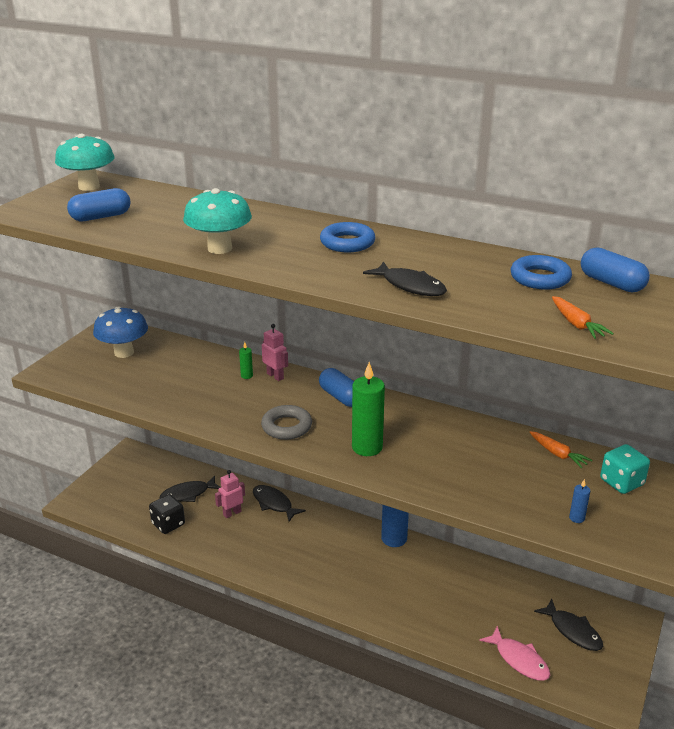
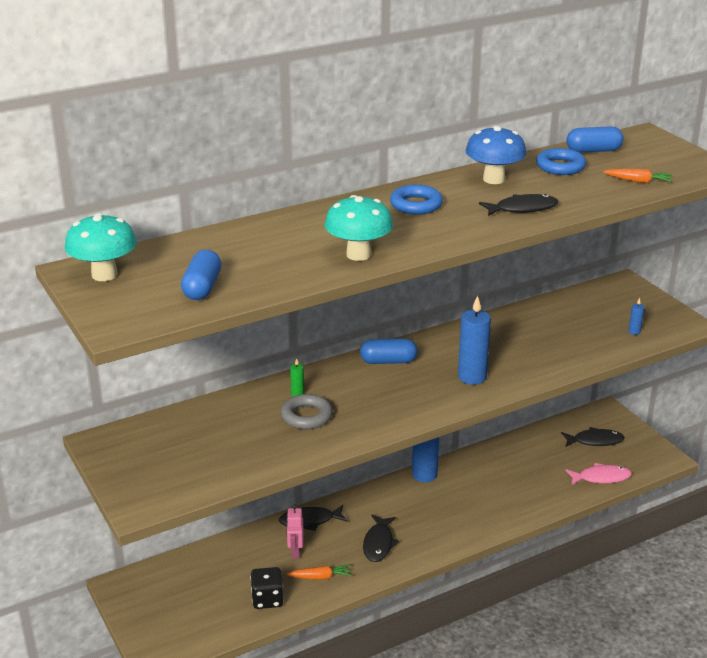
camera: 55 degrees left, 0 degrees up
(124, 352) = (163, 448): blue mushroom -> blue mushroom (493, 179)
(188, 494) = (236, 569): black fish -> black fish (378, 543)
(275, 376) = (316, 380): pink robot -> none
(286, 427) = (402, 402): grey ring -> grey ring (306, 416)
(367, 447) = (472, 377): green candle -> blue candle
(558, 454) = (560, 306): orange carrot -> orange carrot (320, 577)
(621, 482) = (613, 299): turquoise dice -> none

